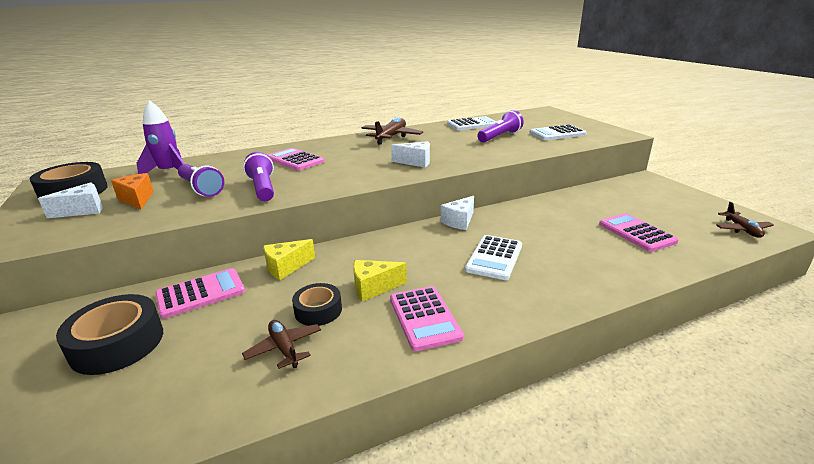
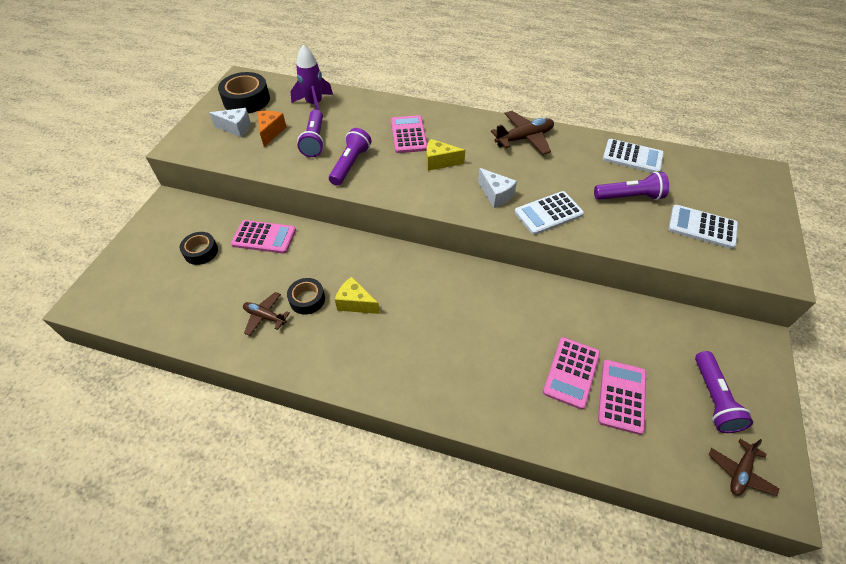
camera: 40 degrees right, 25 degrees up
(117, 343) = (201, 252): black tape -> black tape, size x0.61
(284, 348) = (265, 316): brown plane -> brown plane turned 75 degrees counterclockwise
(286, 267) = (326, 245): yellow cheese -> yellow cheese (439, 162)
(424, 318) = (355, 352): pink calculator -> pink calculator (571, 372)
(459, 221) = (489, 276): white cheese -> none
(494, 258) = (465, 334): white calculator -> white calculator (548, 213)
(674, 209) = (713, 398): none -> purple flashlight

